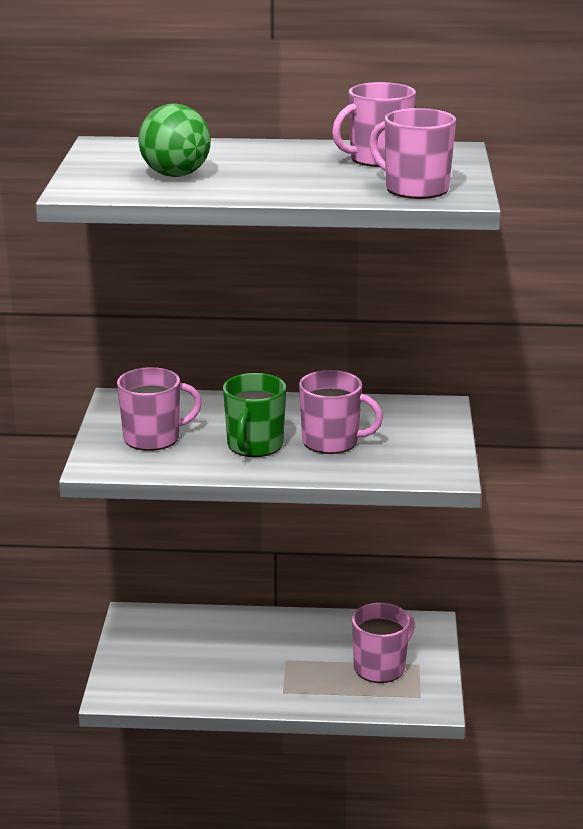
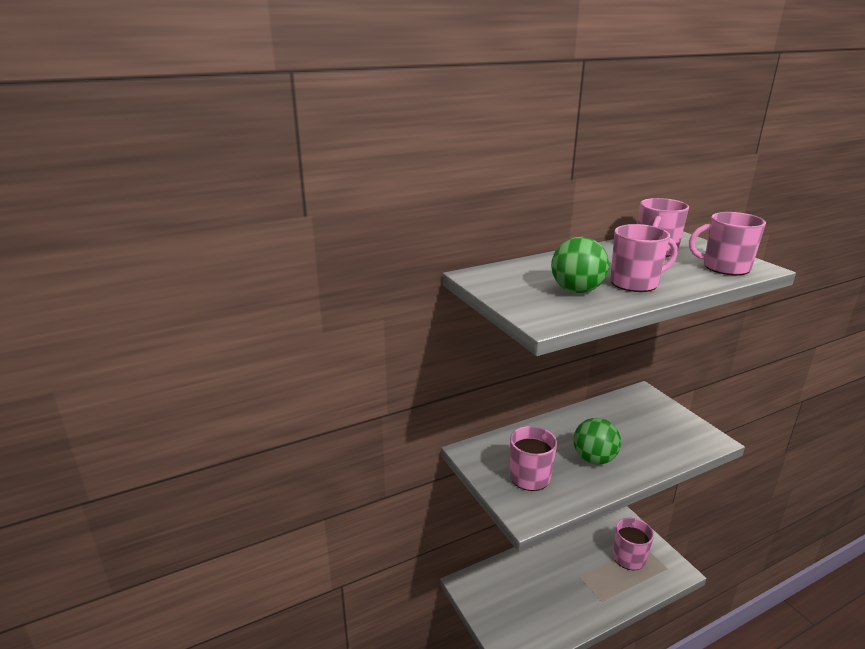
camera: 30 degrees left, 0 degrees up
(254, 445) = (594, 459): green mug -> green ball
(332, 441) = (628, 439): pink mug -> pink mug (635, 283)

